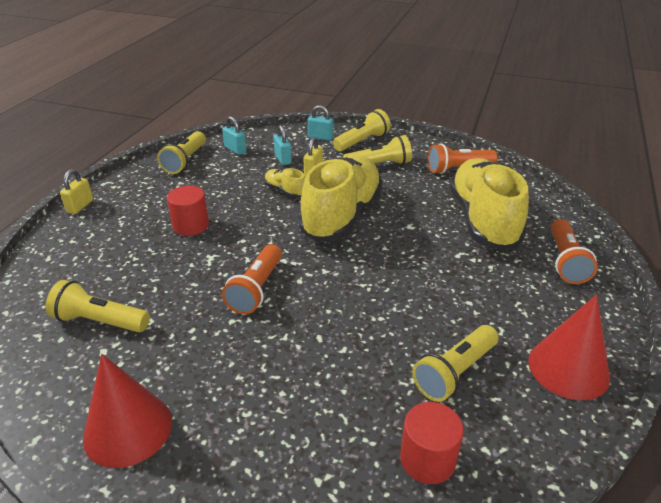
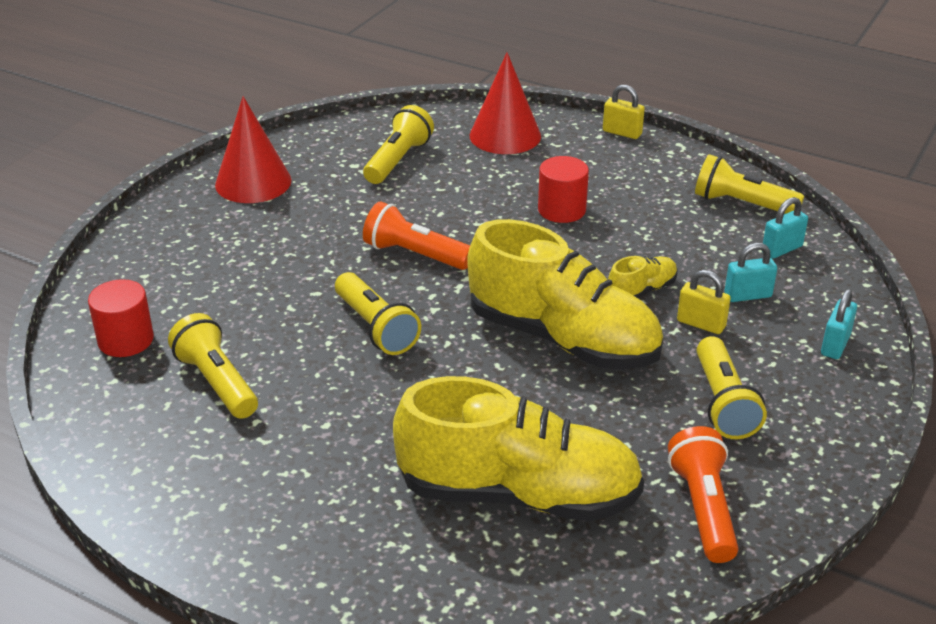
camera: 100 degrees right, 0 degrees up
(362, 141) = (821, 395): yellow flashlight -> yellow flashlight (376, 327)
(565, 261) = (377, 561): orange flashlight -> none
(568, 368) = (174, 480): red cone -> red cone (505, 135)

